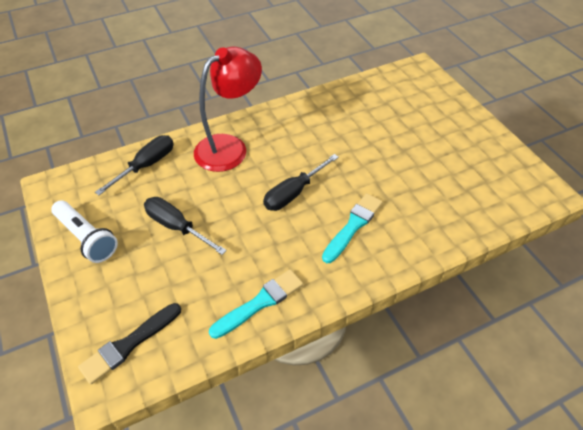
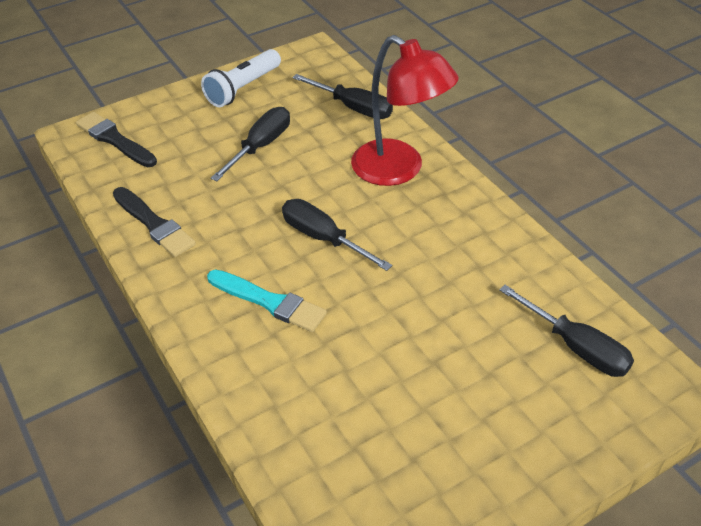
camera: 85 degrees right, 5 degrees down
(260, 303) = (154, 224): turquoise brush -> black brush
(392, 94) = (576, 347): none -> black screwdriver

